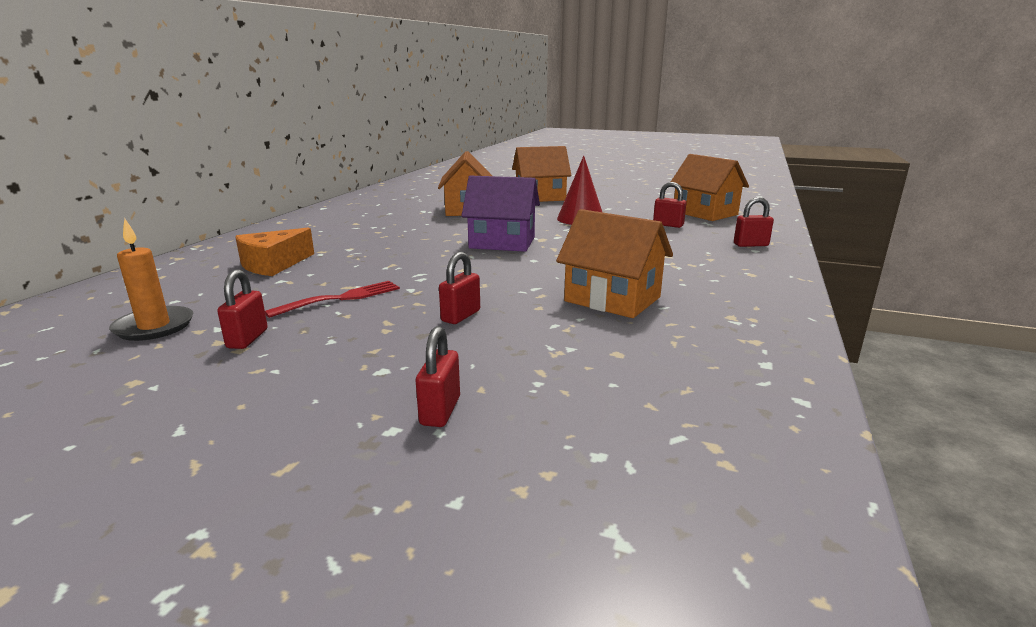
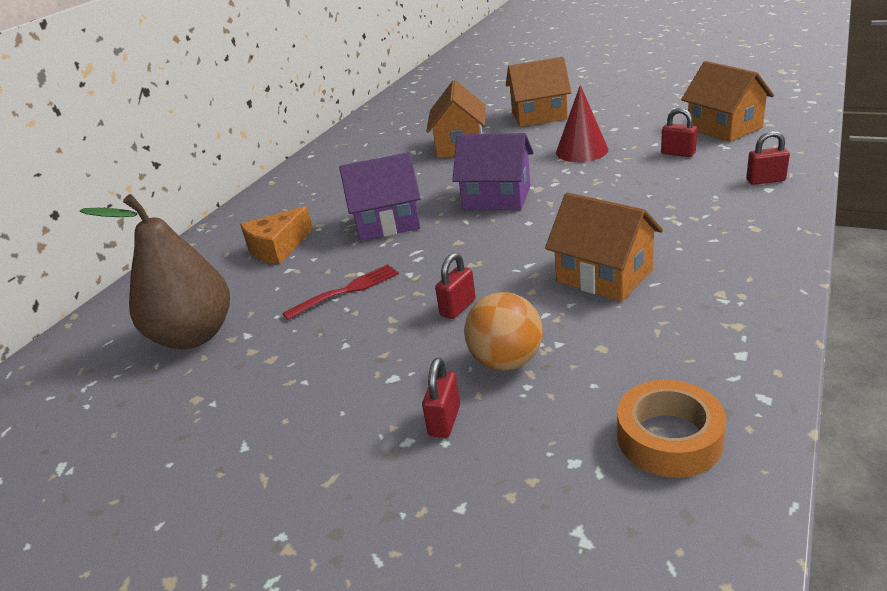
camera: 10 degrees right, 10 degrees up
(154, 326) = (194, 336): orange candle -> brown pear
(247, 339) = (274, 346): red padlock -> none
(392, 253) = (387, 223): none -> purple house
(513, 360) = (506, 361): none -> orange ball
(707, 434) = (669, 438): none -> orange tape

